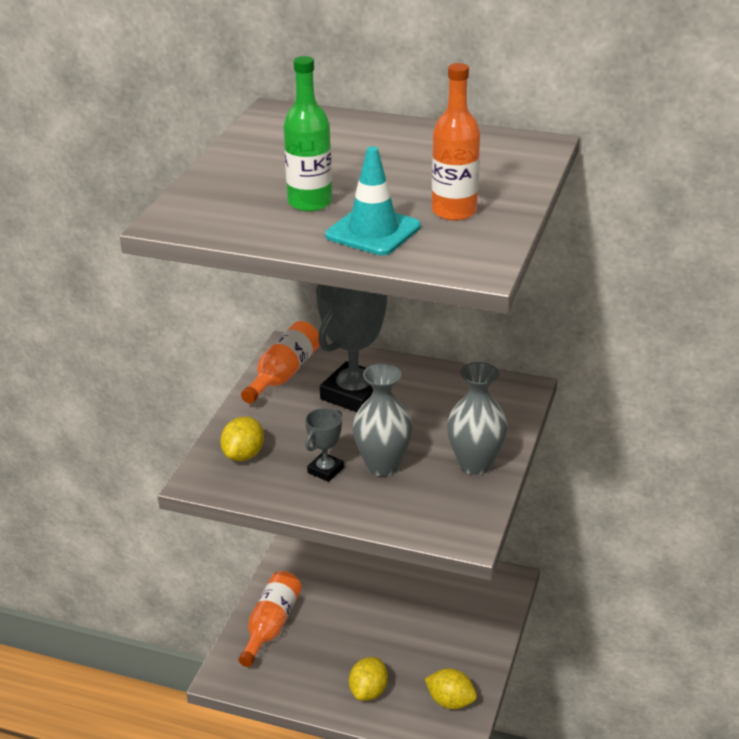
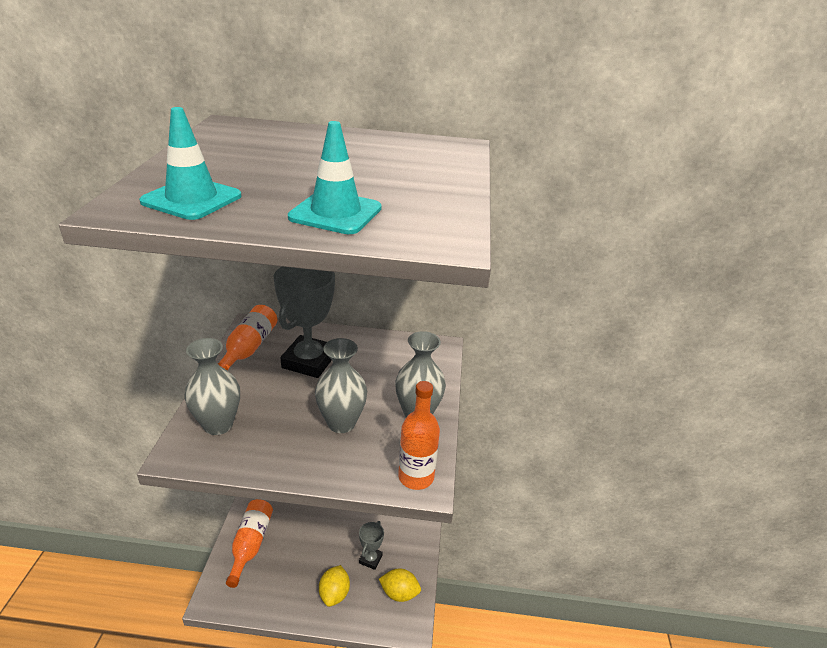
camera: 15 degrees left, 0 degrees up
(236, 212) = (192, 199): none -> turquoise traffic cone
(244, 455) = (218, 424): yellow lemon -> grey vase
(310, 202) = (267, 190): green bottle -> none
(325, 470) = (293, 432): grey trophy -> grey trophy (370, 559)
(454, 211) = (408, 194): orange bottle -> orange bottle (416, 477)

